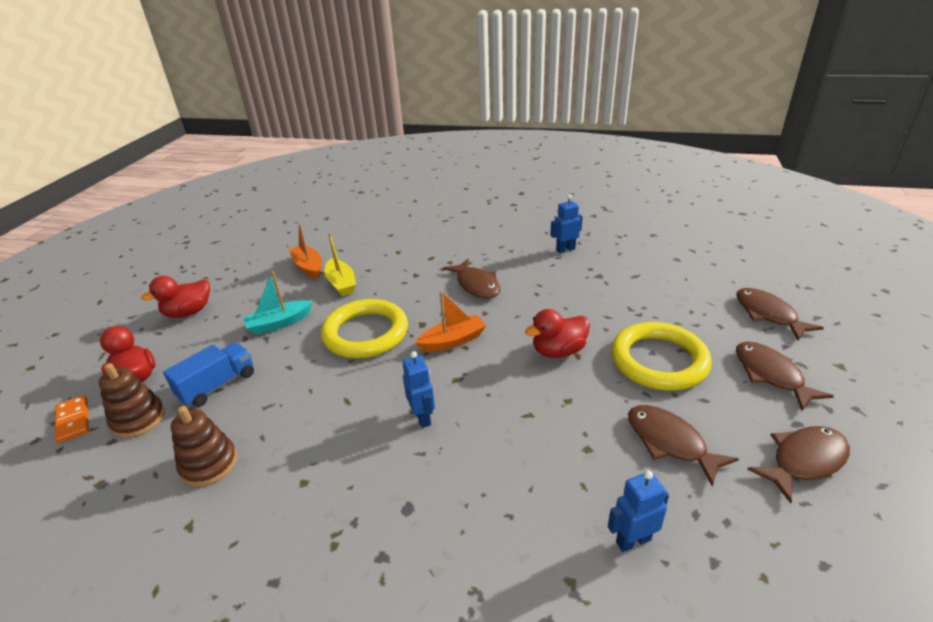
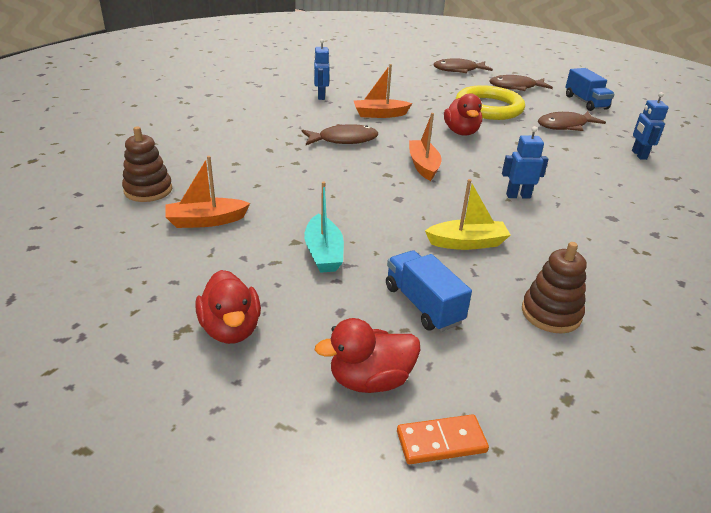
camera: 75 degrees left, 0 degrees up
(138, 419) = (462, 371): brown stacking toy -> brown stacking toy (148, 190)
(341, 283) = (271, 204): yellow boat -> yellow boat (467, 243)
(365, 333) = (383, 203): yellow ring -> none
(554, 290) = (380, 114): none -> orange boat
(804, 461) = (585, 102): brown fish -> blue truck

